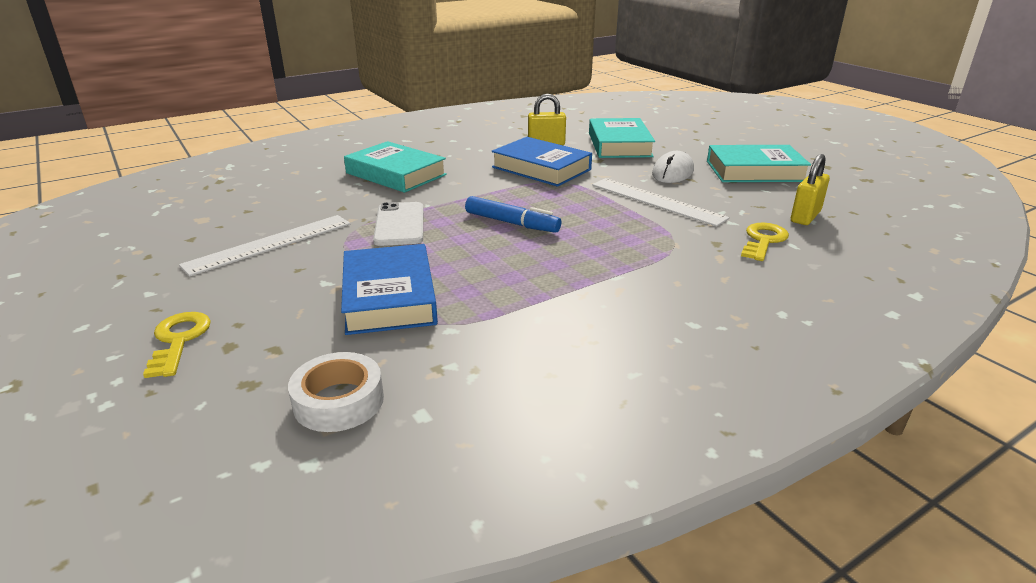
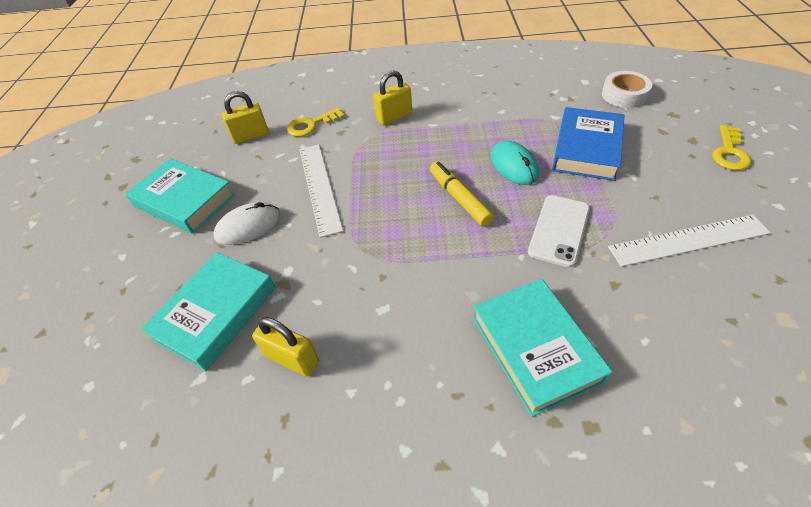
camera: 145 degrees left, 20 degrees up
(474, 259) = (514, 165): none -> turquoise mouse
(512, 223) = (459, 198): blue marker -> yellow marker
(541, 168) = (357, 288): blue book -> none
(678, 272) = (394, 117): none -> yellow padlock

